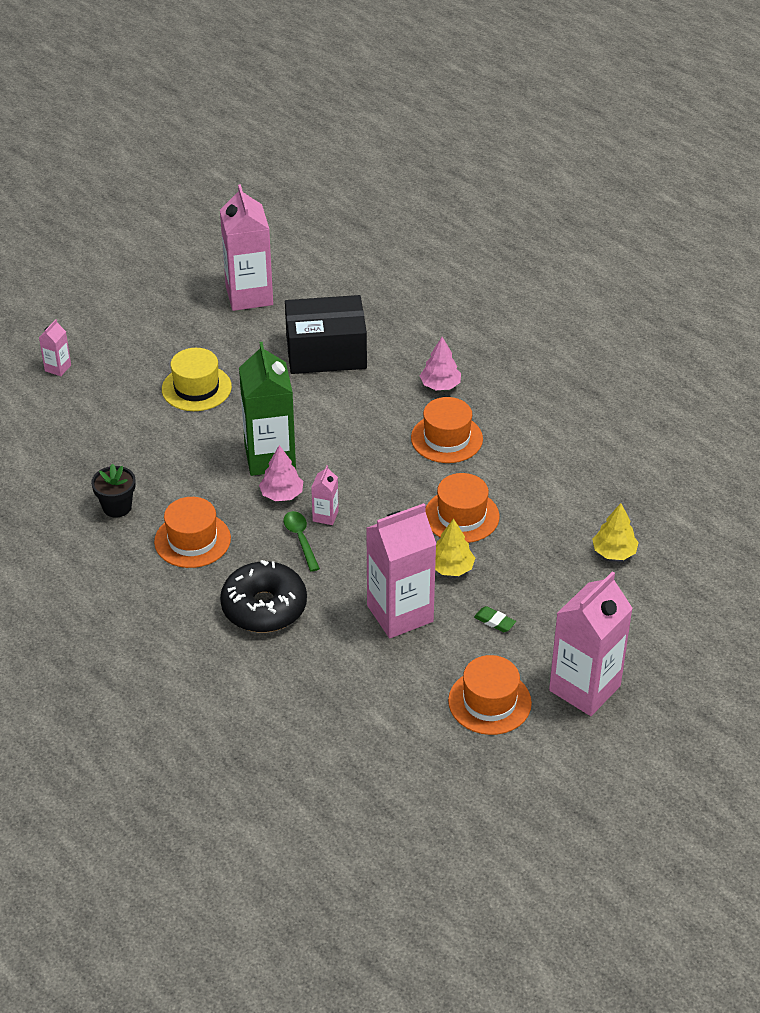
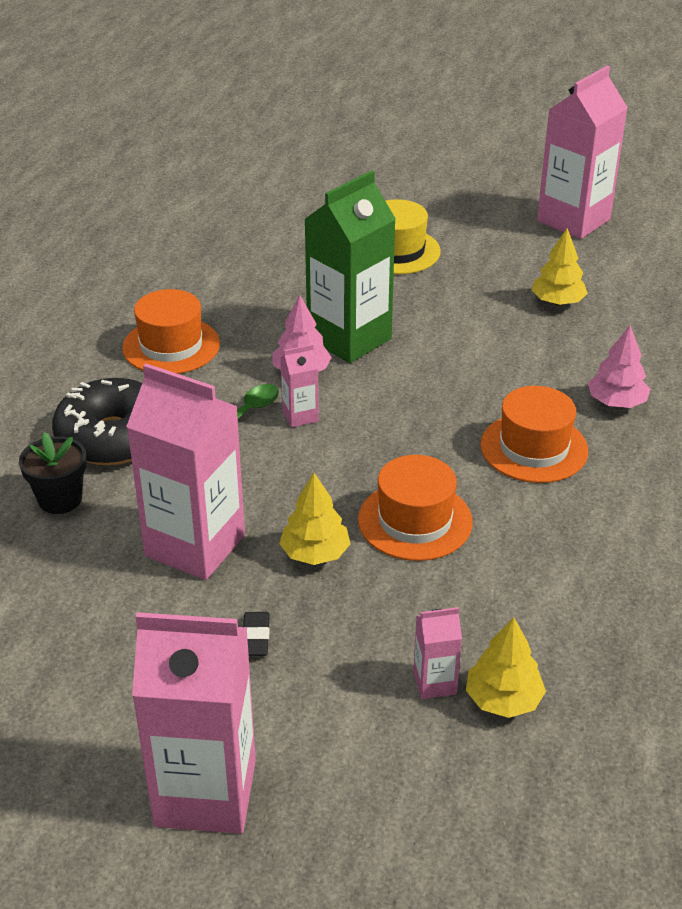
camera: 55 degrees right, 5 degrees down
(58, 368) = (327, 171): pink carton -> pink carton (434, 683)
(117, 507) = (173, 282): black flower pot -> black flower pot (60, 499)
(326, 352) = (557, 302): black box -> yellow tree
(489, 702) = (103, 701): orange hat -> none
(494, 621) = (256, 637): green eraser -> black eraser

